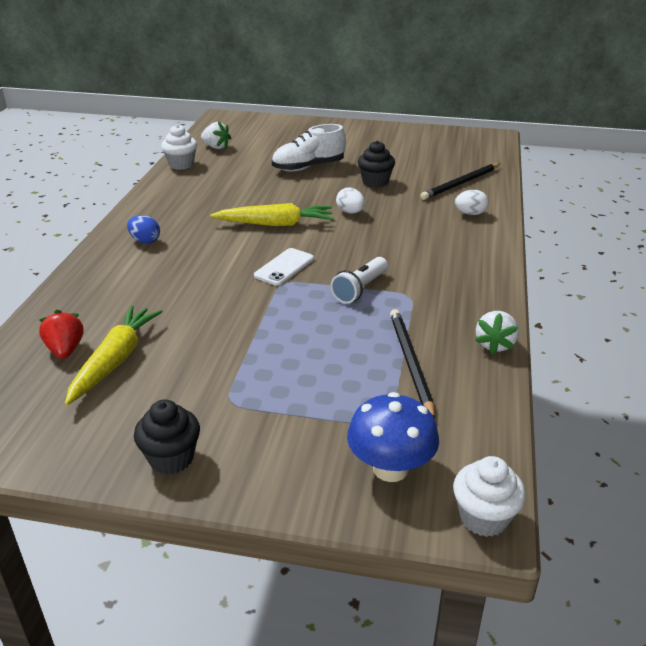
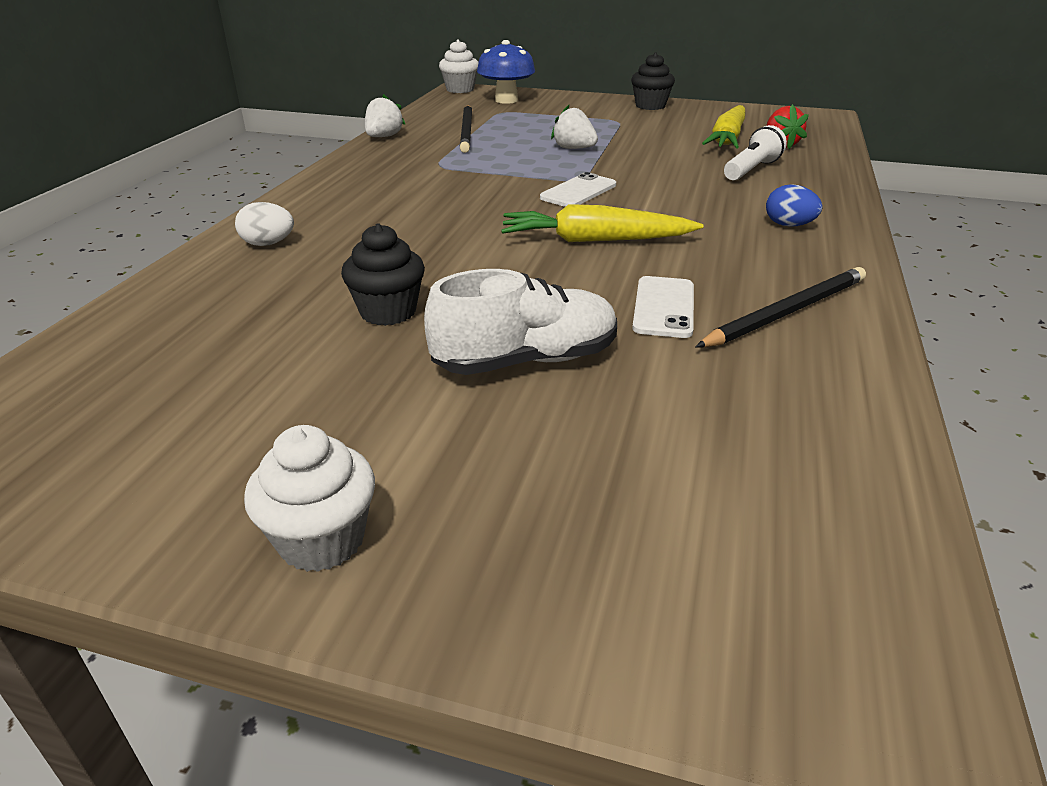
camera: 175 degrees left, 0 degrees up
(181, 164) = (858, 386): white cupcake -> white cupcake (322, 540)
(216, 147) = (804, 458): white strawberry -> white strawberry (573, 148)
(246, 188) = (664, 307): none -> white phone
(350, 212) = (467, 253): white egg -> none
(360, 289) = (490, 171): white flashlight -> white flashlight (751, 170)
(460, 183) = (216, 300): black pencil -> black pencil (787, 312)

